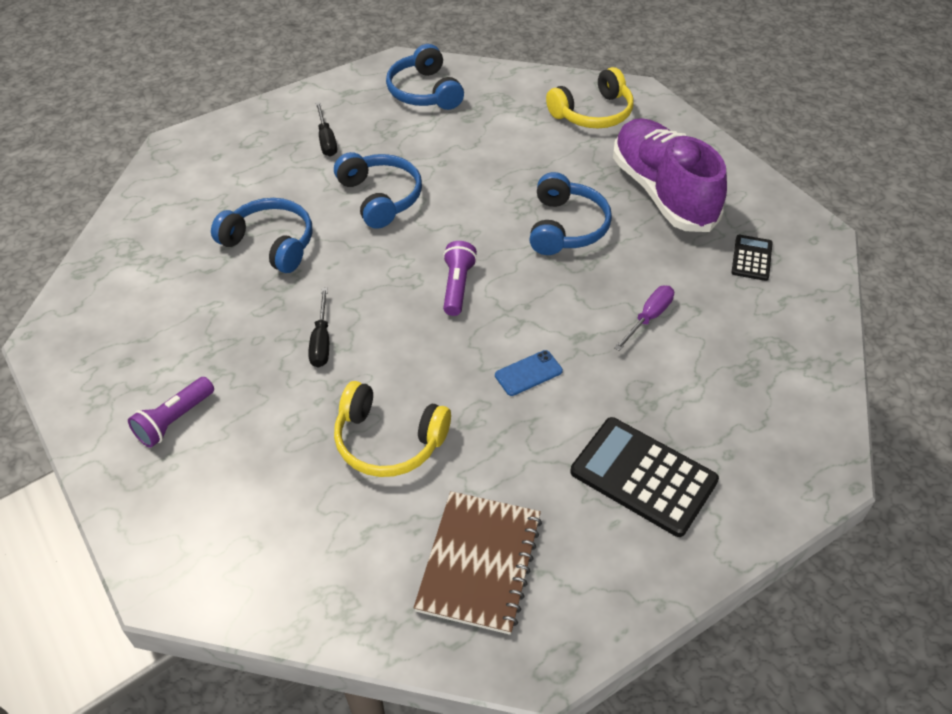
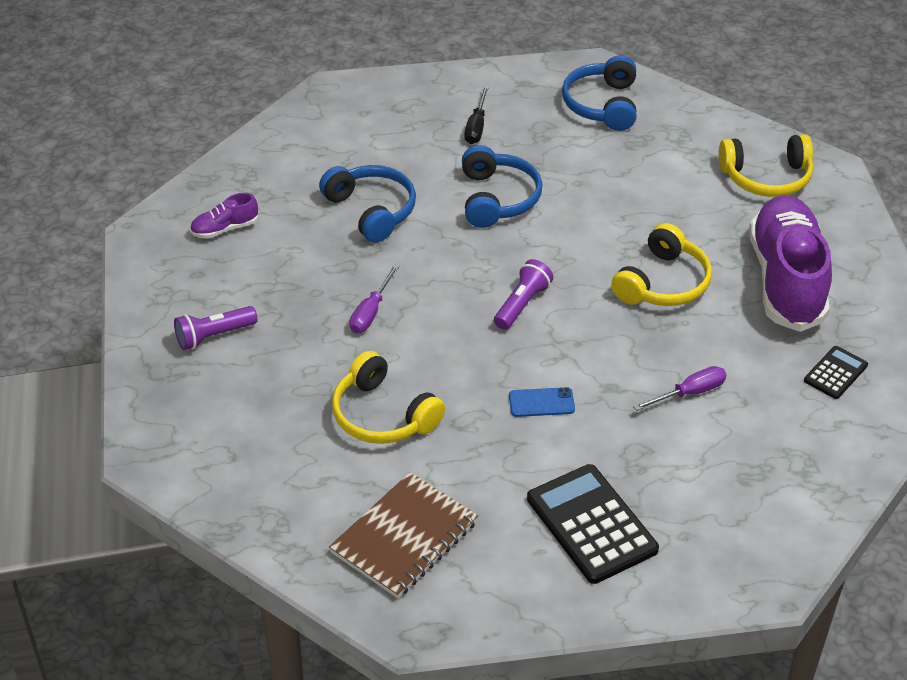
camera: 25 degrees right, 5 degrees down
(133, 306) = (225, 229): none -> purple shoe
(321, 341) = (371, 312): black screwdriver -> purple screwdriver
(566, 227) = (662, 283): blue headphones -> yellow headphones

